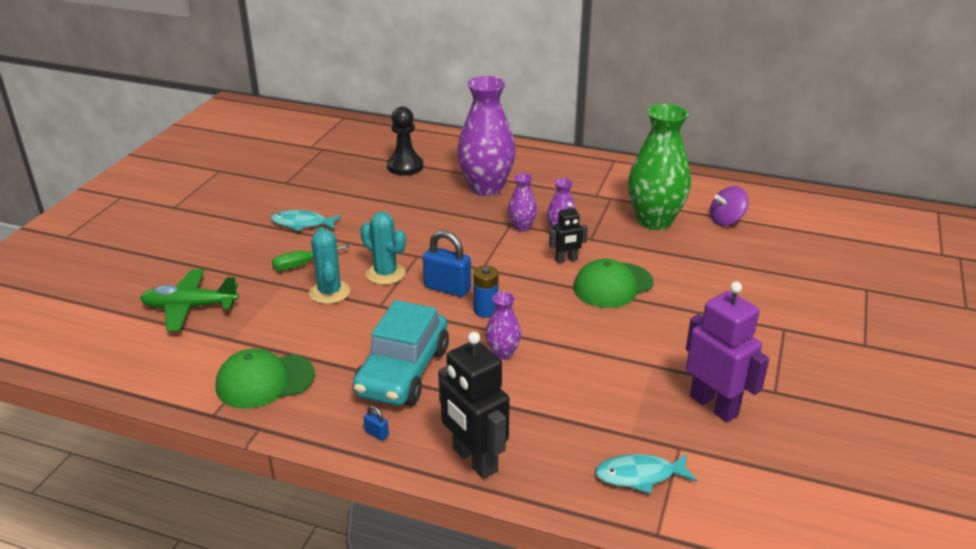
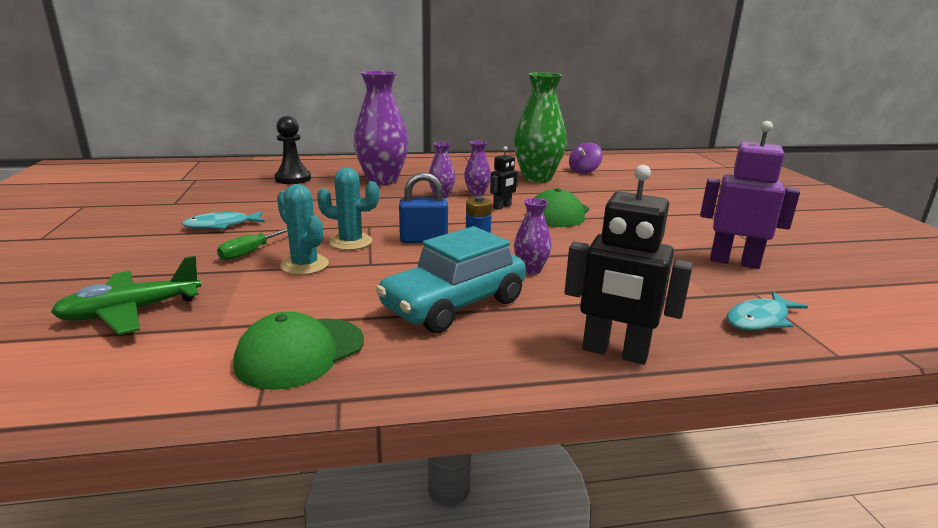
camera: 30 degrees left, 10 degrees down
(376, 434) = (489, 361): blue padlock -> none
(403, 372) = (454, 305): turquoise car -> turquoise car turned 60 degrees clockwise

